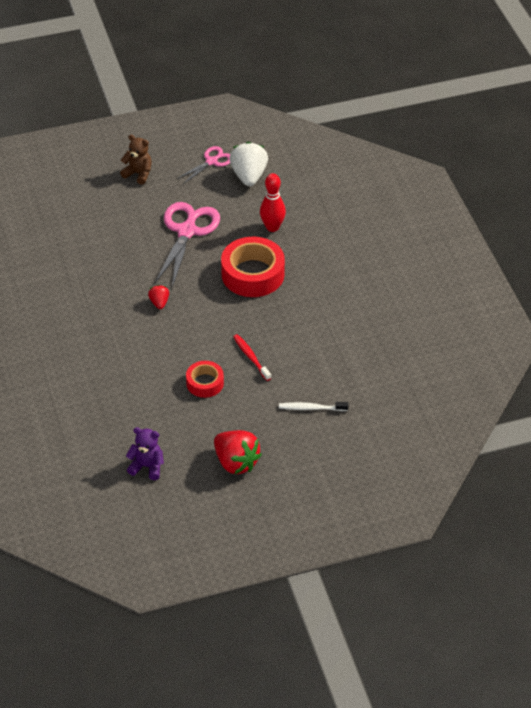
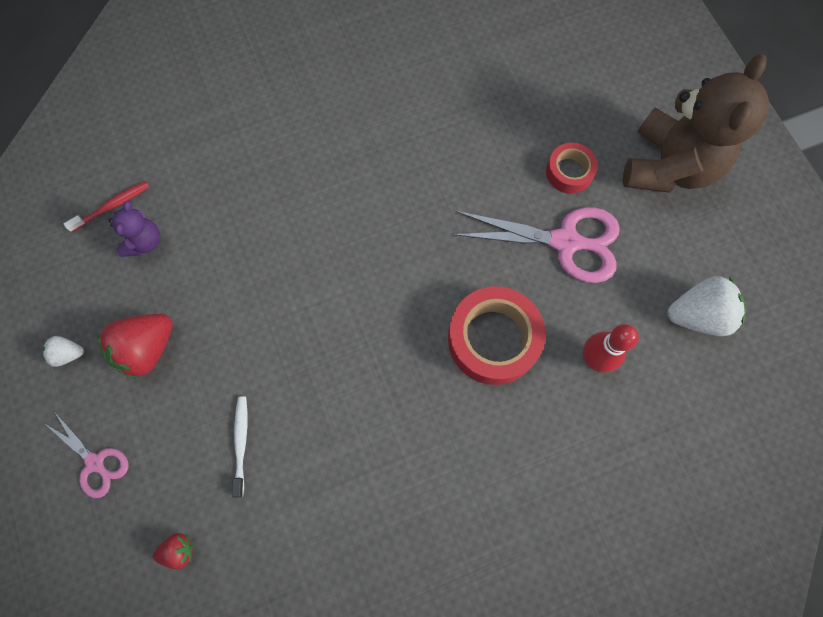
camera: 85 degrees right, 25 degrees up
(138, 174) = (668, 166): brown teddy bear -> brown teddy bear, size x2.20
(159, 303) = (424, 223): red strawberry -> red strawberry (179, 550)
(205, 383) = (284, 296): red tape -> red tape (569, 172)
(211, 161) = (716, 259): pink scissors -> pink scissors (95, 462)
(234, 510) = (68, 354): none -> white strawberry
(251, 357) = (333, 351): red toothbrush -> red toothbrush (112, 206)

